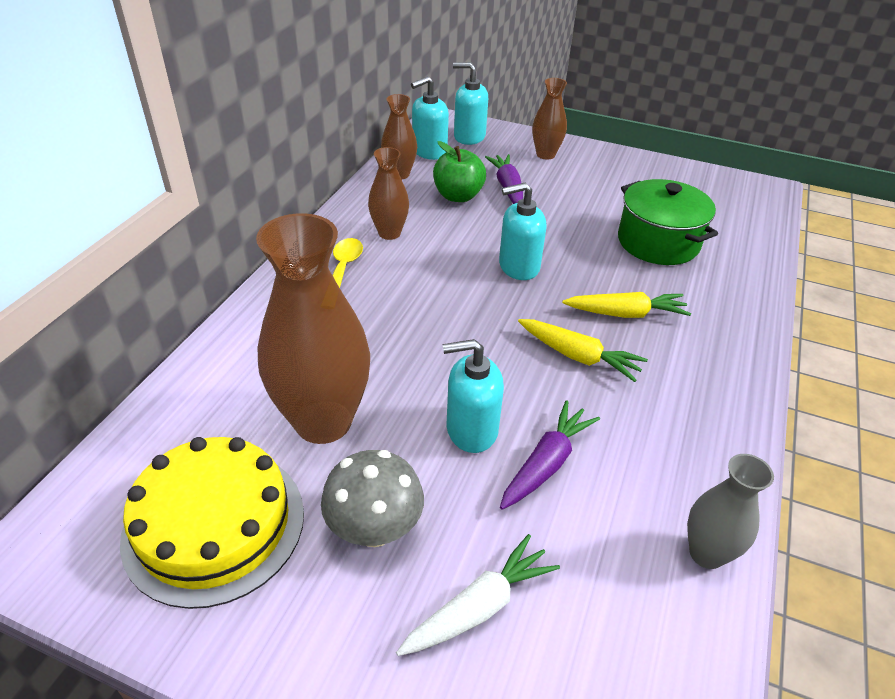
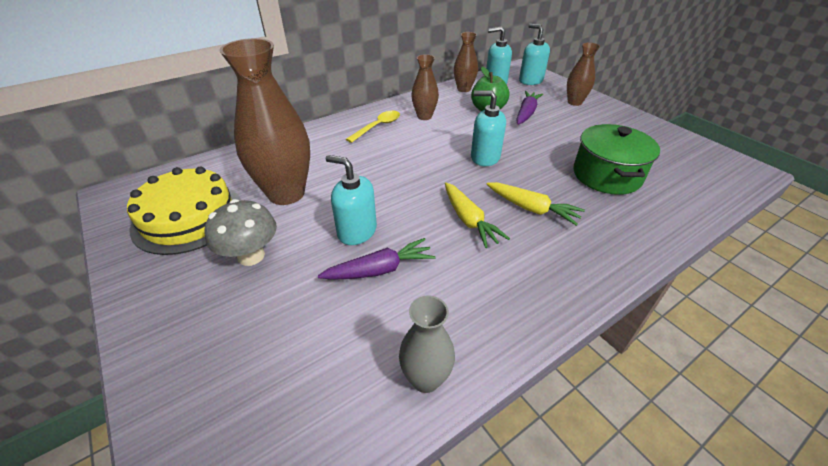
camera: 35 degrees right, 0 degrees up
(479, 606) = (256, 324): white carrot -> none

